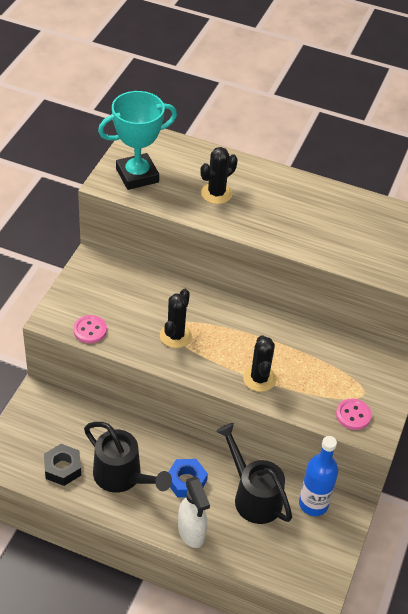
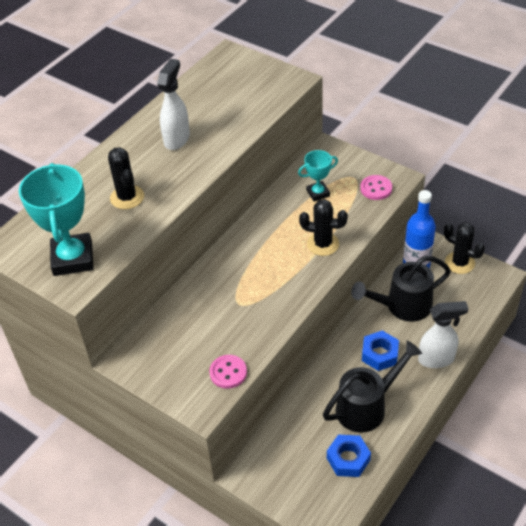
camera: 70 degrees left, 0 degrees up
(62, 468) = (348, 459): black nut -> blue nut
(175, 336) = (254, 300): black cactus -> black cactus (459, 263)
(303, 212) = (177, 139): none -> white spray bottle
(329, 366) = (318, 193): none -> turquoise trophy

